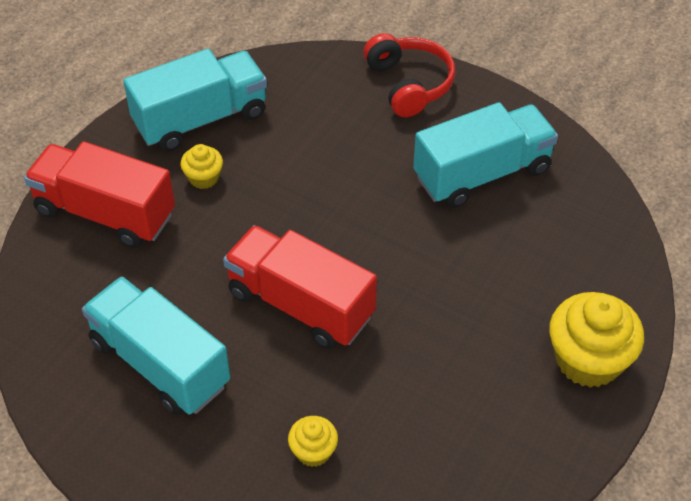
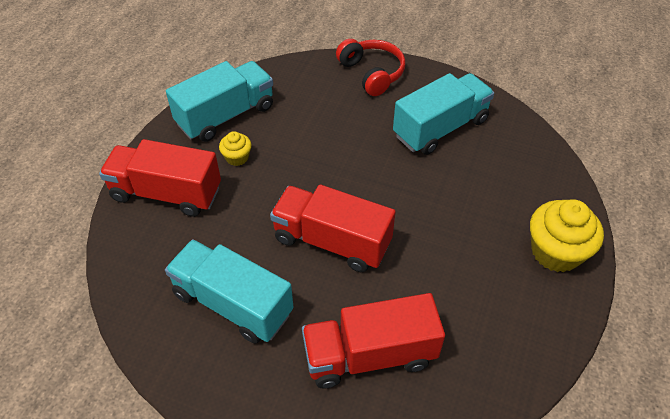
camera: 10 degrees left, 0 degrees up
(313, 451) = (370, 355): yellow cupcake -> red truck

